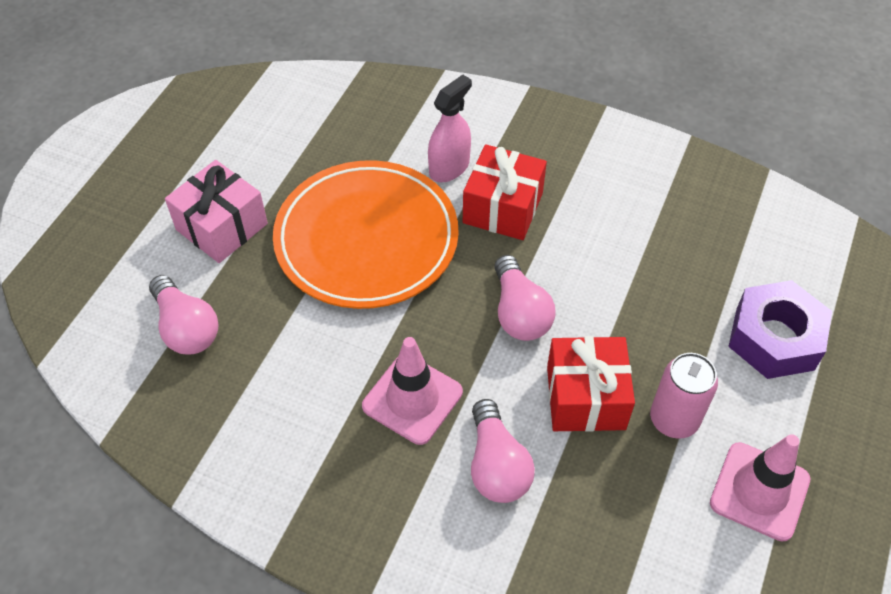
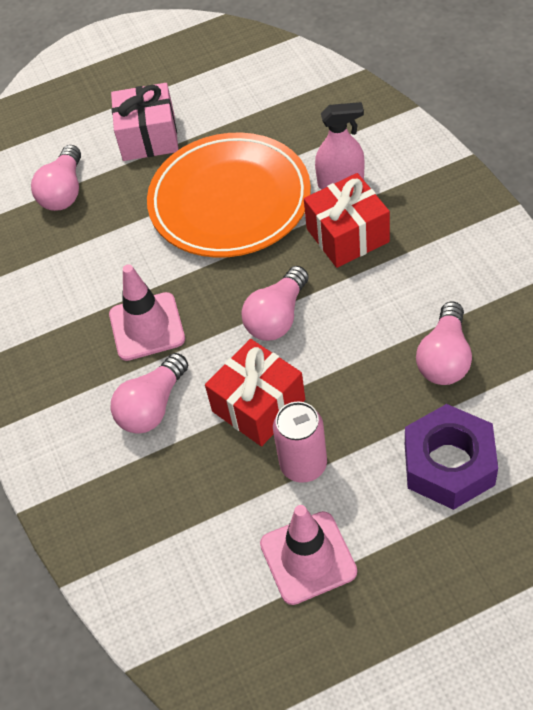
camera: 50 degrees right, 0 degrees up
(683, 258) = (445, 358): none -> pink light bulb

